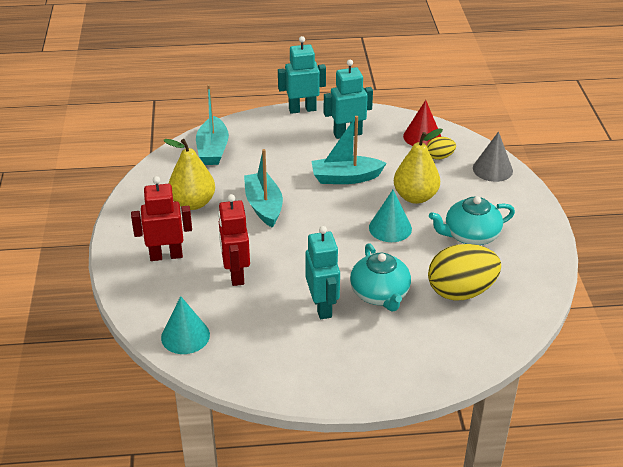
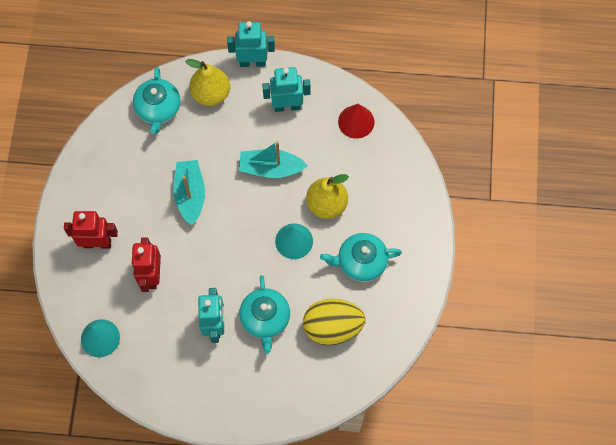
camera: 10 degrees right, 30 degrees up
(193, 203) = (129, 180): yellow pear -> yellow pear (211, 94)
(213, 149) = (158, 109): turquoise boat -> turquoise teapot
(439, 157) = (364, 153): yellow egg -> none
(492, 169) = (407, 178): grey cone -> none

